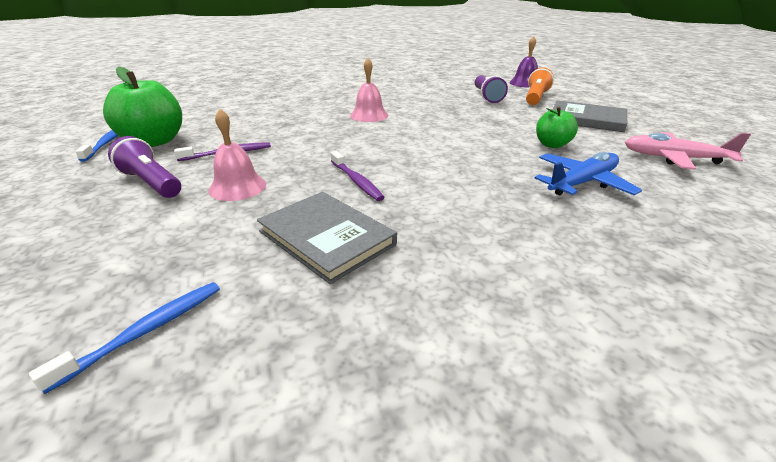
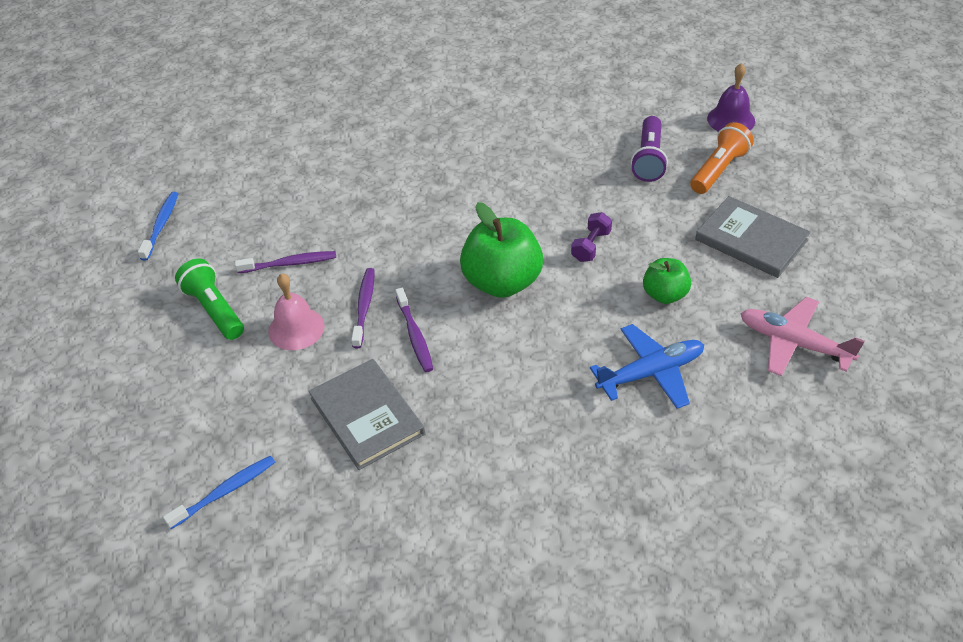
camera: 15 degrees right, 15 degrees up
(151, 183) = (214, 309): purple flashlight -> green flashlight
(154, 141) = (211, 227): green apple -> green apple (502, 282)
(302, 170) = (364, 307): none -> purple toothbrush
(369, 115) = (468, 194): pink bell -> none
(476, 129) = (591, 246): none -> purple dumbbell

